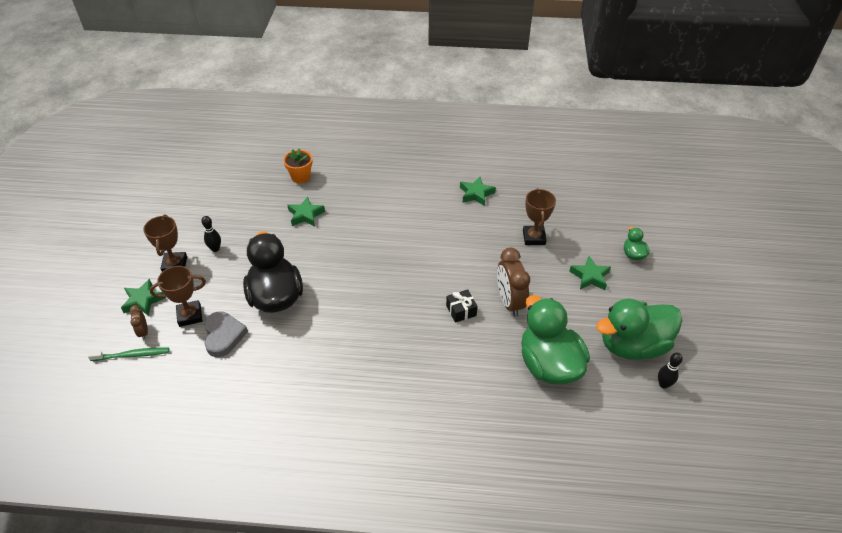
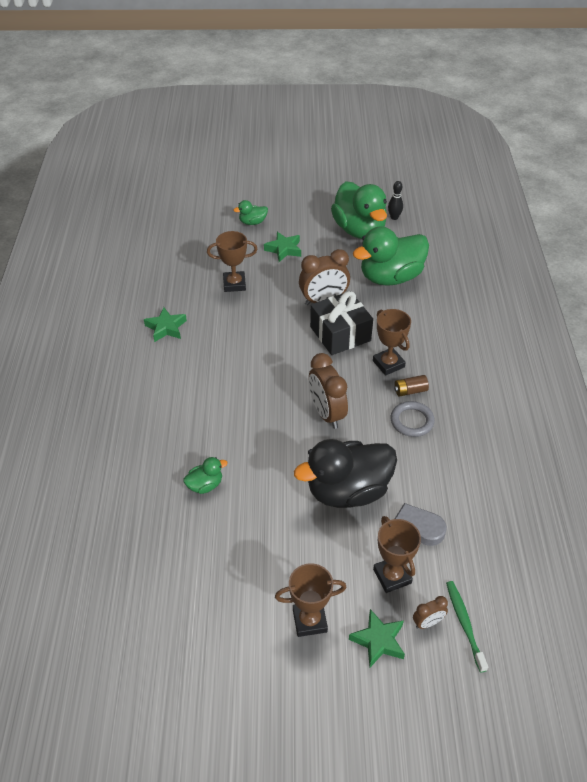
camera: 95 degrees left, 0 degrees up
(215, 249) = (275, 577): black bowling pin -> none
(300, 177) = (127, 504): orange flower pot -> none
(305, 215) = (205, 485): green star -> green duck
(340, 352) = (412, 421): none -> grey ring
(361, 291) = (326, 413): none -> brown clock
(377, 357) = (410, 391): none -> brown battery
(416, 344) = (388, 364): none -> brown trophy
(461, 310) = (340, 334): black gift -> black gift, size x1.93

